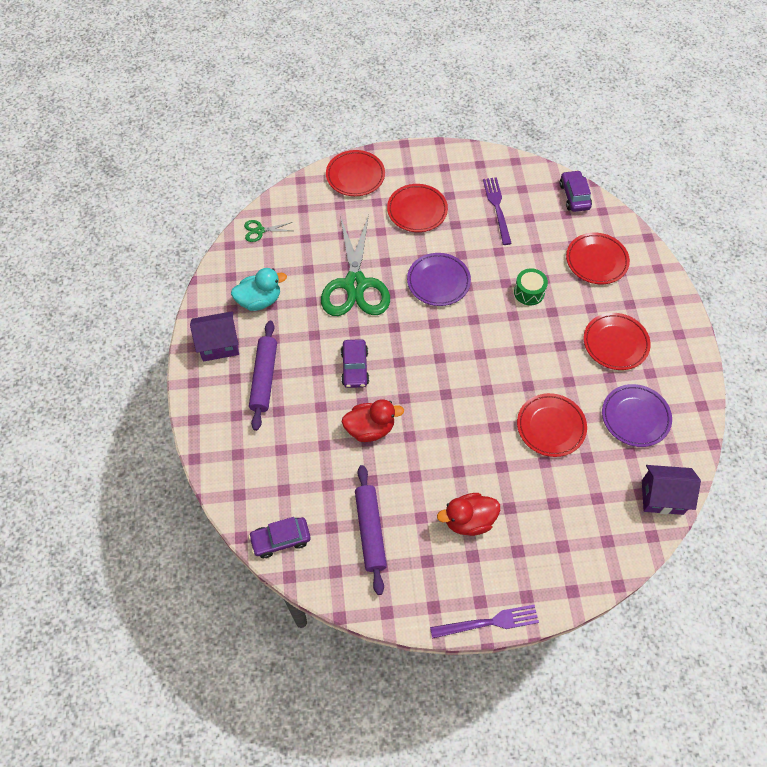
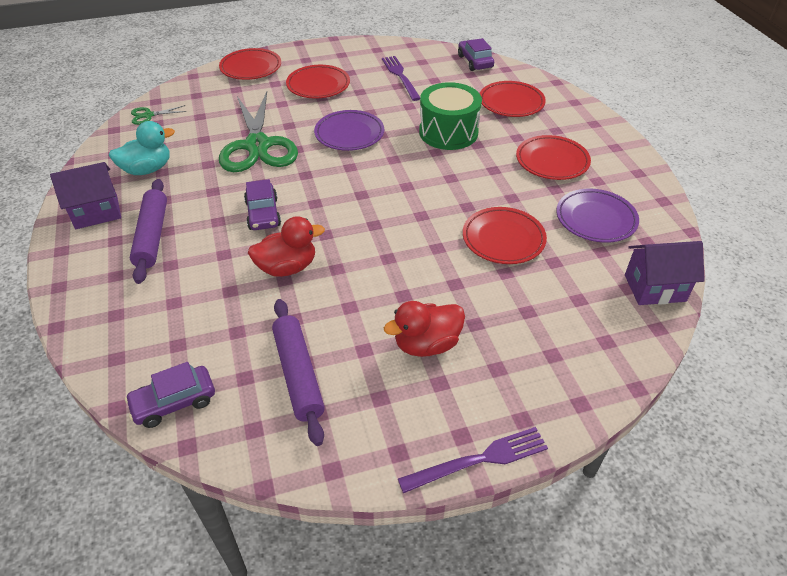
camera: 10 degrees left, 15 degrees down
(529, 292) = (448, 132): green drum -> green drum, size x1.78

